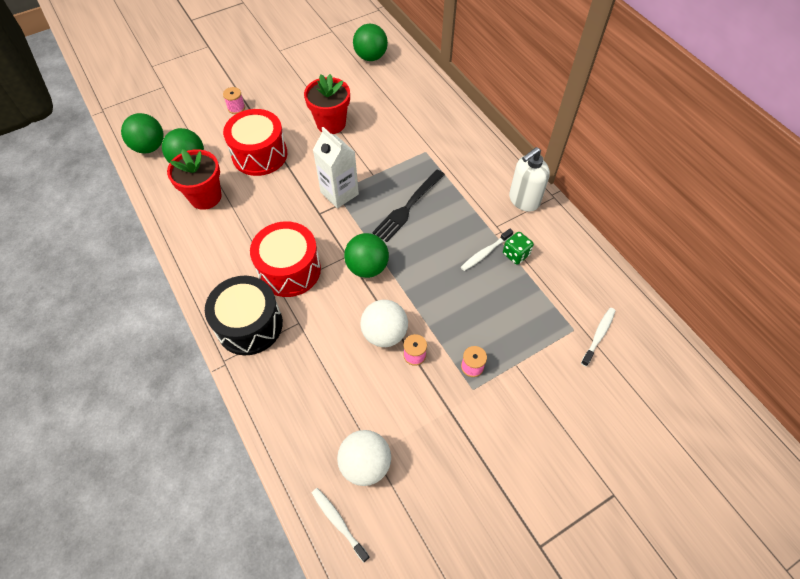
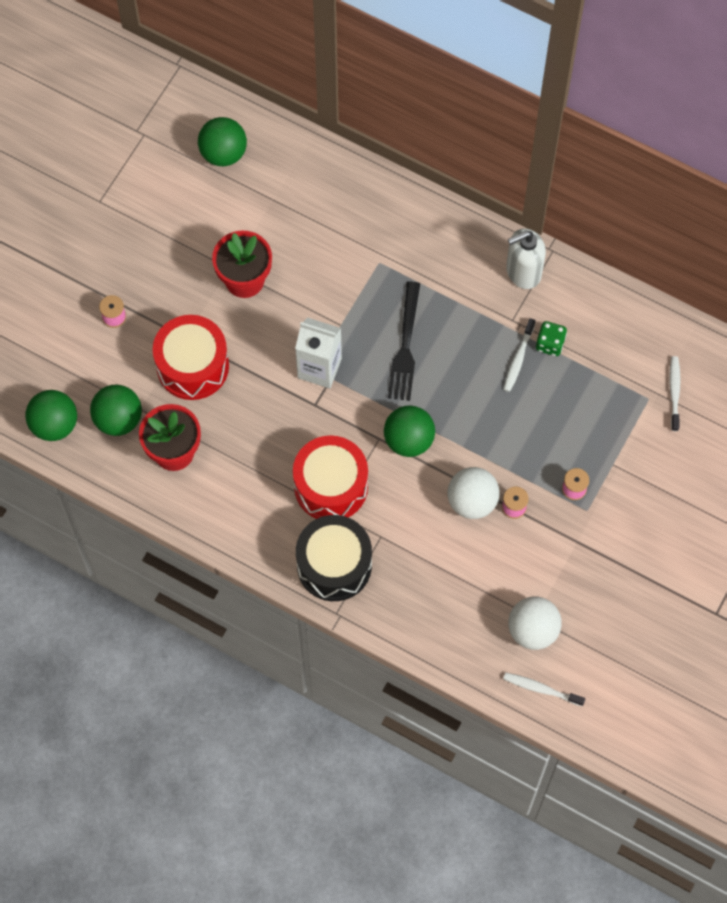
camera: 30 degrees left, 10 degrees up
(523, 200) = (523, 272): white soap dispenser -> white soap dispenser turned 45 degrees clockwise

